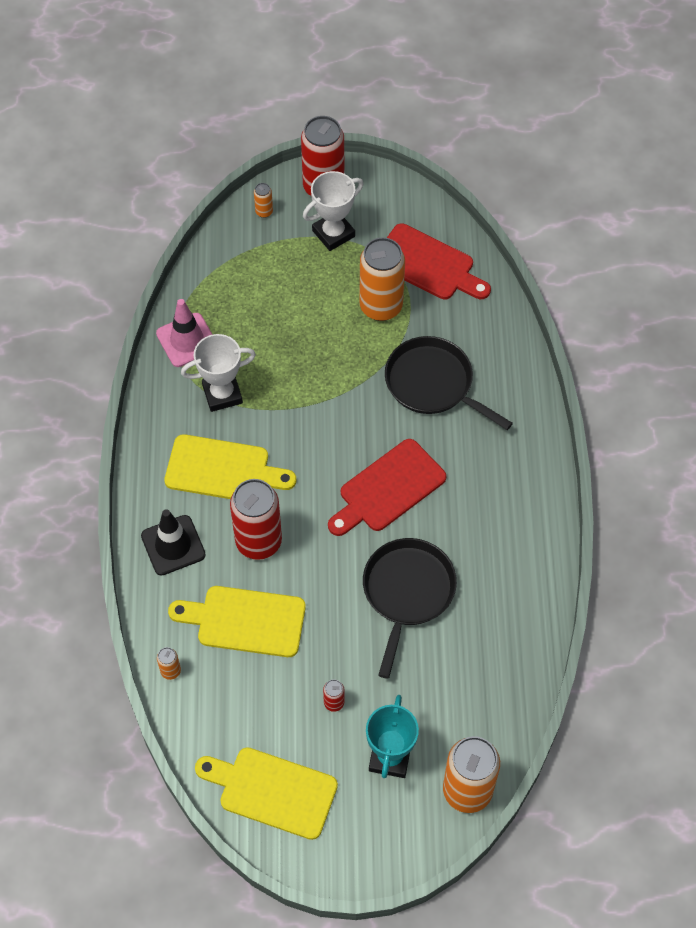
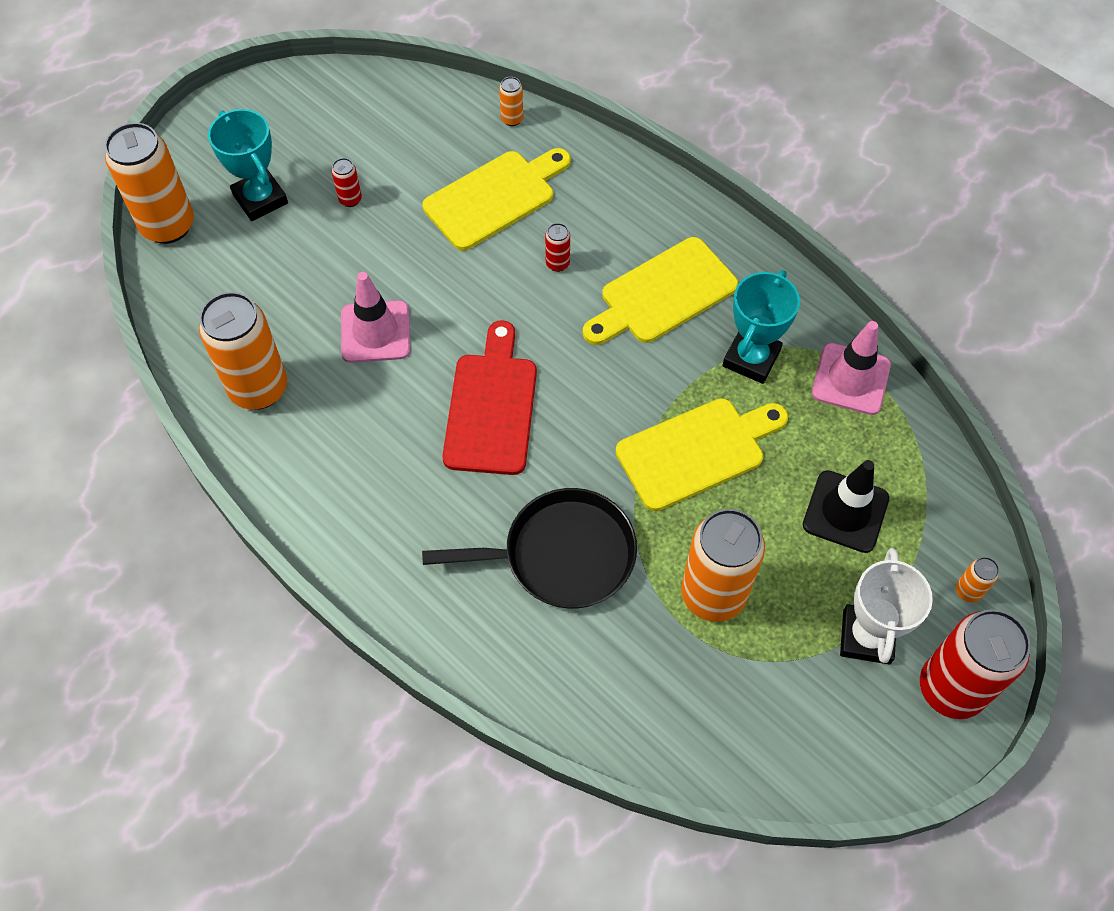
camera: 135 degrees right, 0 degrees up
(173, 545) = (626, 202): black traffic cone -> black traffic cone (845, 511)
(222, 394) = (751, 358): white trophy -> turquoise trophy
(258, 541) = (557, 264): red can -> red can, size x0.42
(272, 791) = (335, 108): yellow cutting board -> yellow cutting board (696, 451)
(407, 592) = (375, 332): black pan -> pink traffic cone
(428, 264) = (722, 699): red cutting board -> none
(507, 615) = (258, 388): none -> orange can

